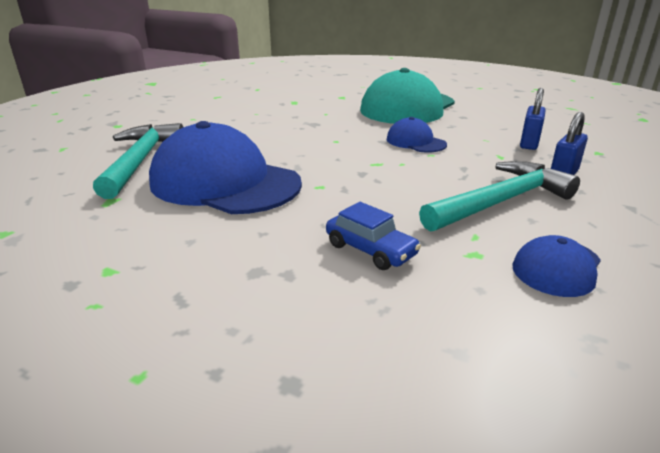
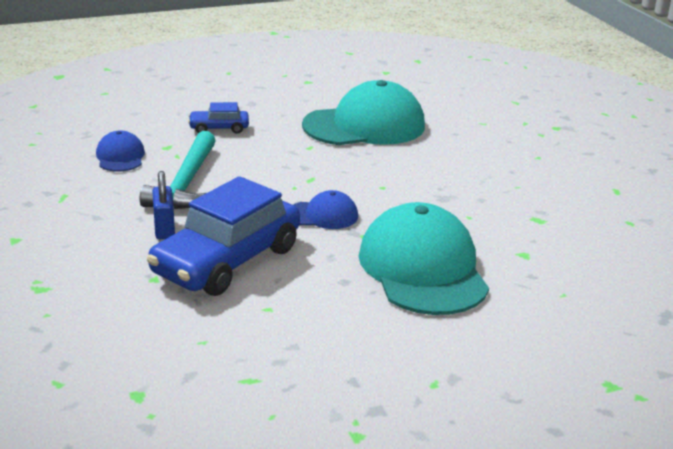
camera: 130 degrees right, 0 degrees up
(141, 161) = (448, 116): turquoise hammer -> none
(224, 182) = (364, 126): blue cap -> turquoise cap
(529, 144) = (227, 261): blue padlock -> blue car

